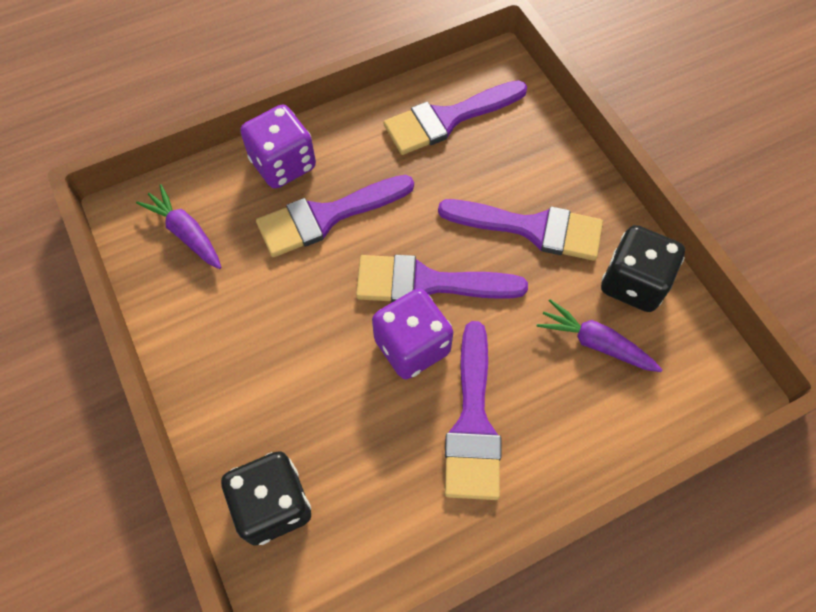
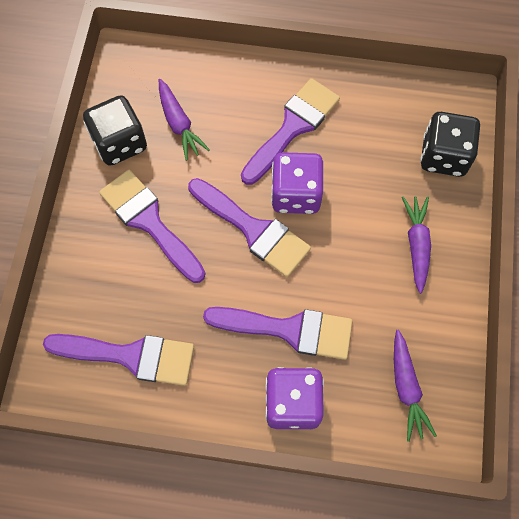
camera: 145 degrees left, 5 degrees up
(248, 374) = (416, 245): none -> purple carrot

